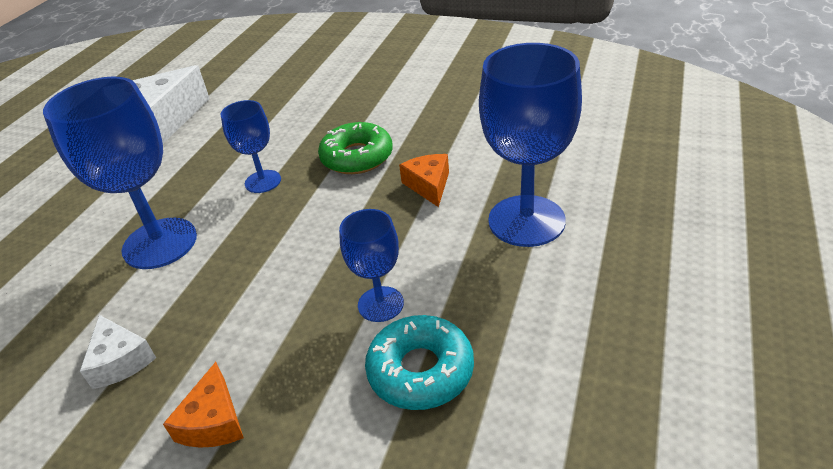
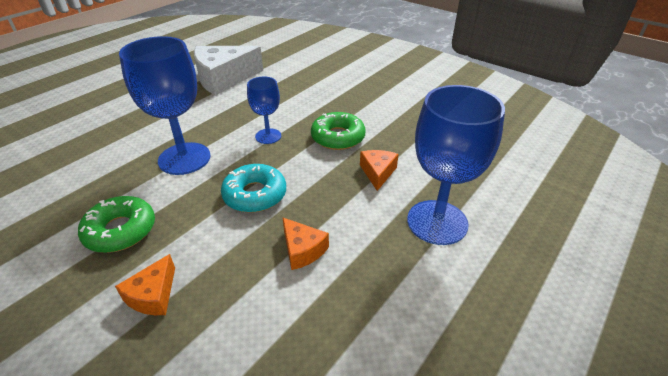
camera: 15 degrees right, 0 degrees up
(120, 361) = (120, 231): white cheese -> green donut
(380, 304) = (302, 250): blue goblet -> orange cheese
(420, 370) = (306, 311): turquoise donut -> turquoise donut (255, 195)

